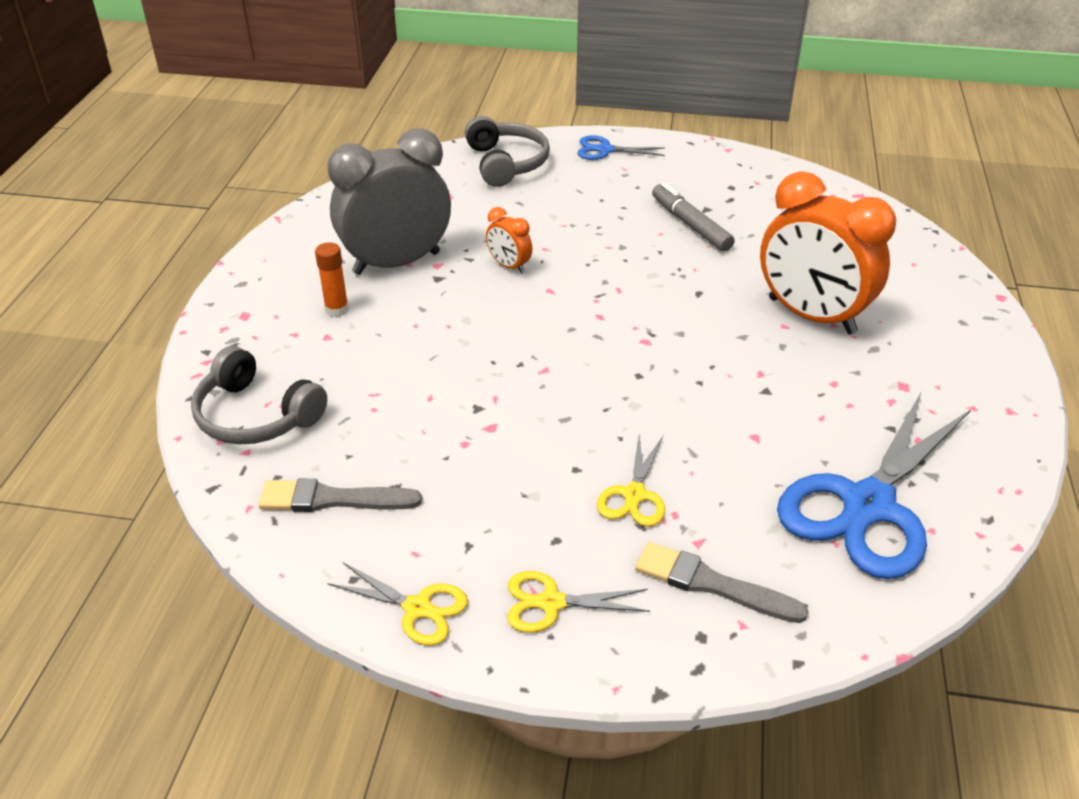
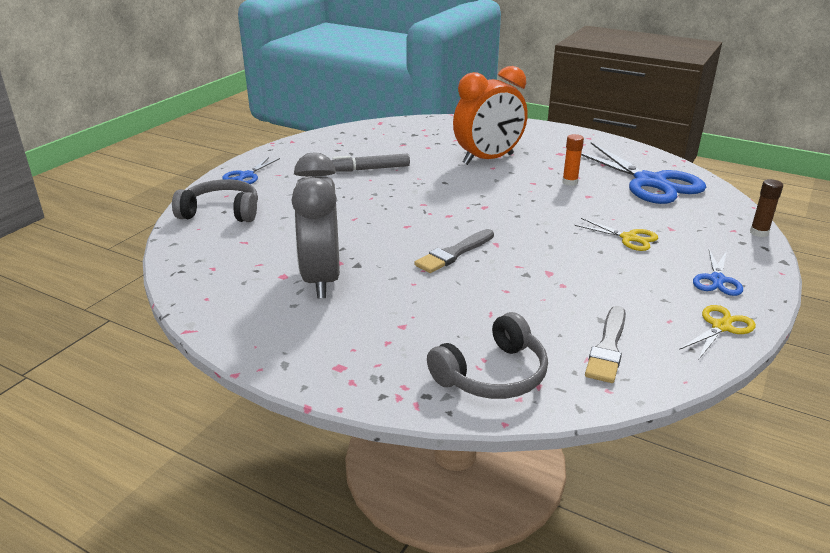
camera: 70 degrees left, 10 degrees down
(337, 309) = (367, 316): orange glue stick -> orange glue stick (570, 182)
(509, 266) = (365, 235): orange clock -> none
(551, 603) = (717, 280): yellow scissors -> blue scissors
(712, 584) = (704, 231): grey brush -> grey brush (454, 253)
(753, 661) = (759, 233): none -> brown glue stick

